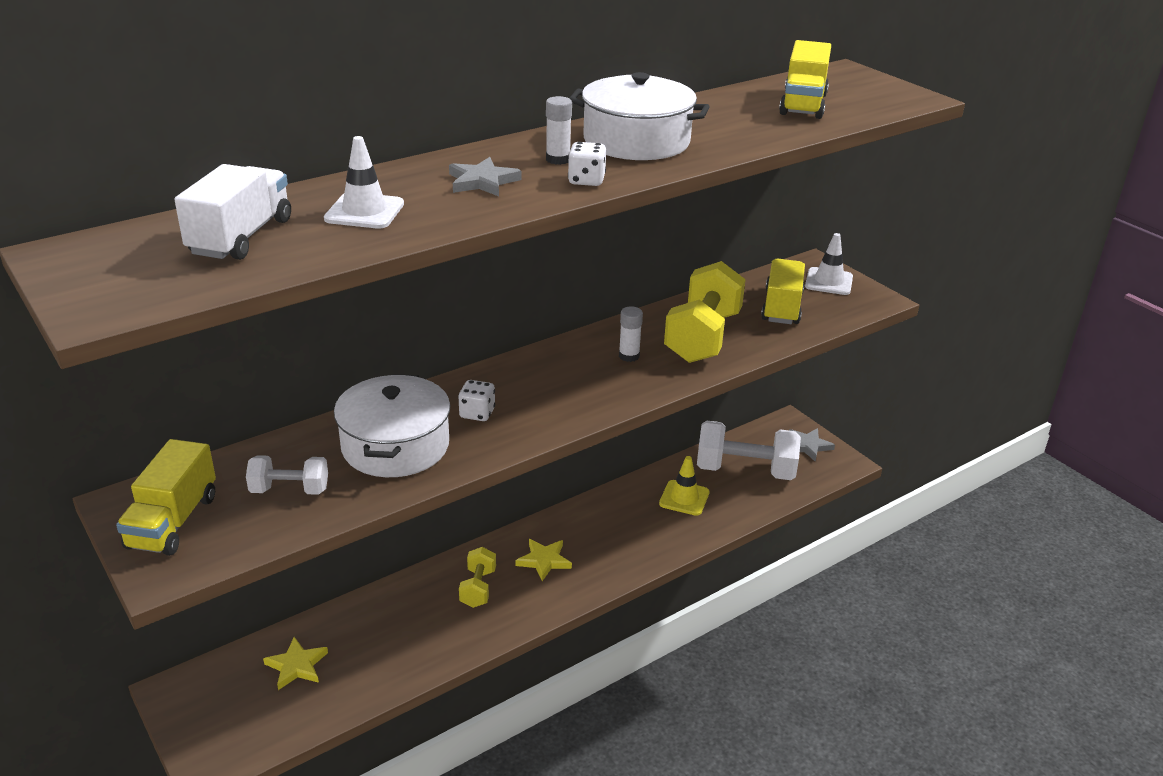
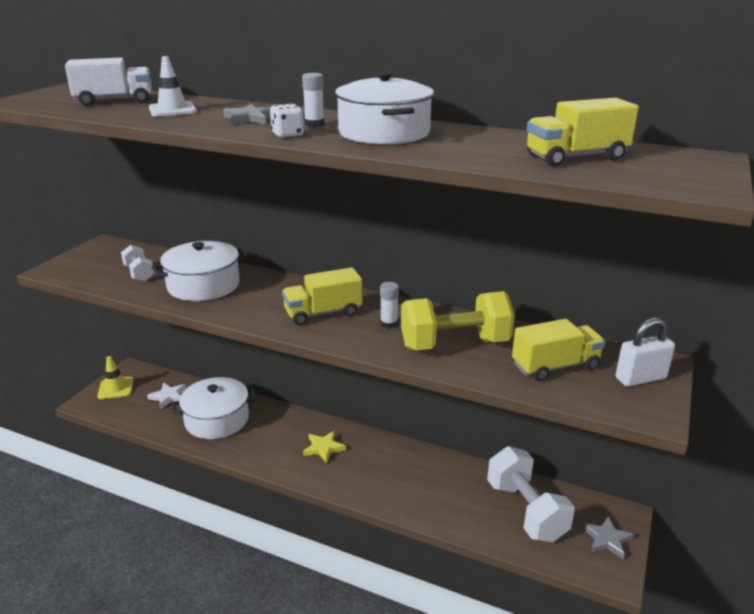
camera: 60 degrees right, 5 degrees down
(173, 521) = (94, 258): yellow truck -> yellow truck (323, 313)
(296, 666) = (168, 397): yellow star -> white star
(401, 632) = (217, 419): none -> white pot
(477, 413) = (260, 296): white dice -> none
(478, 588) = (276, 432): yellow dumbbell -> none
(684, 498) = (454, 489): yellow traffic cone -> yellow traffic cone (116, 388)
(829, 282) = (640, 378): white traffic cone -> white padlock

